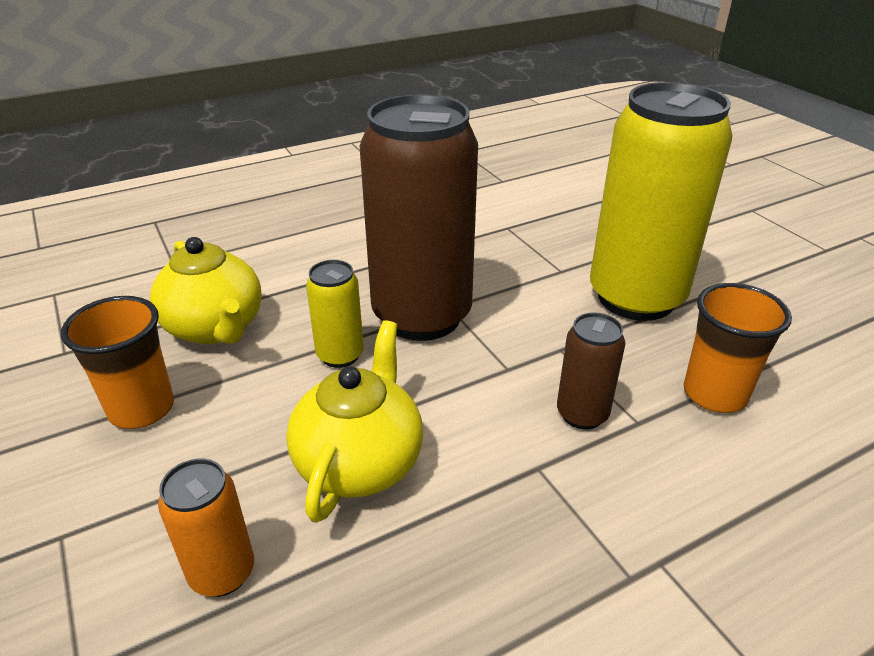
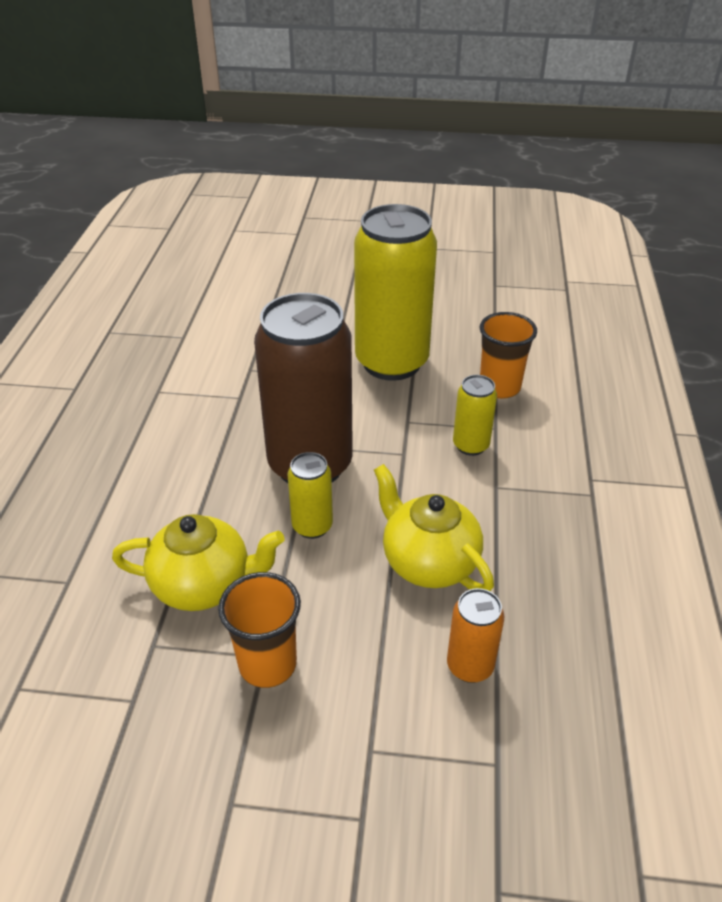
camera: 55 degrees left, 5 degrees up
(582, 414) = (471, 445): brown can -> yellow can

